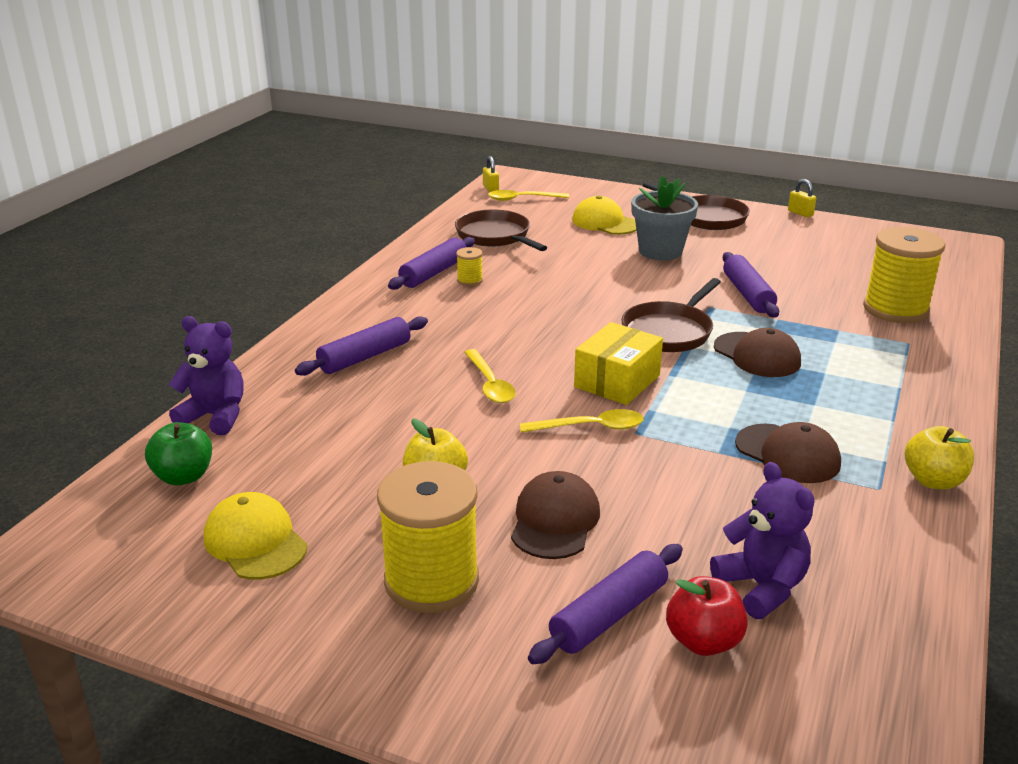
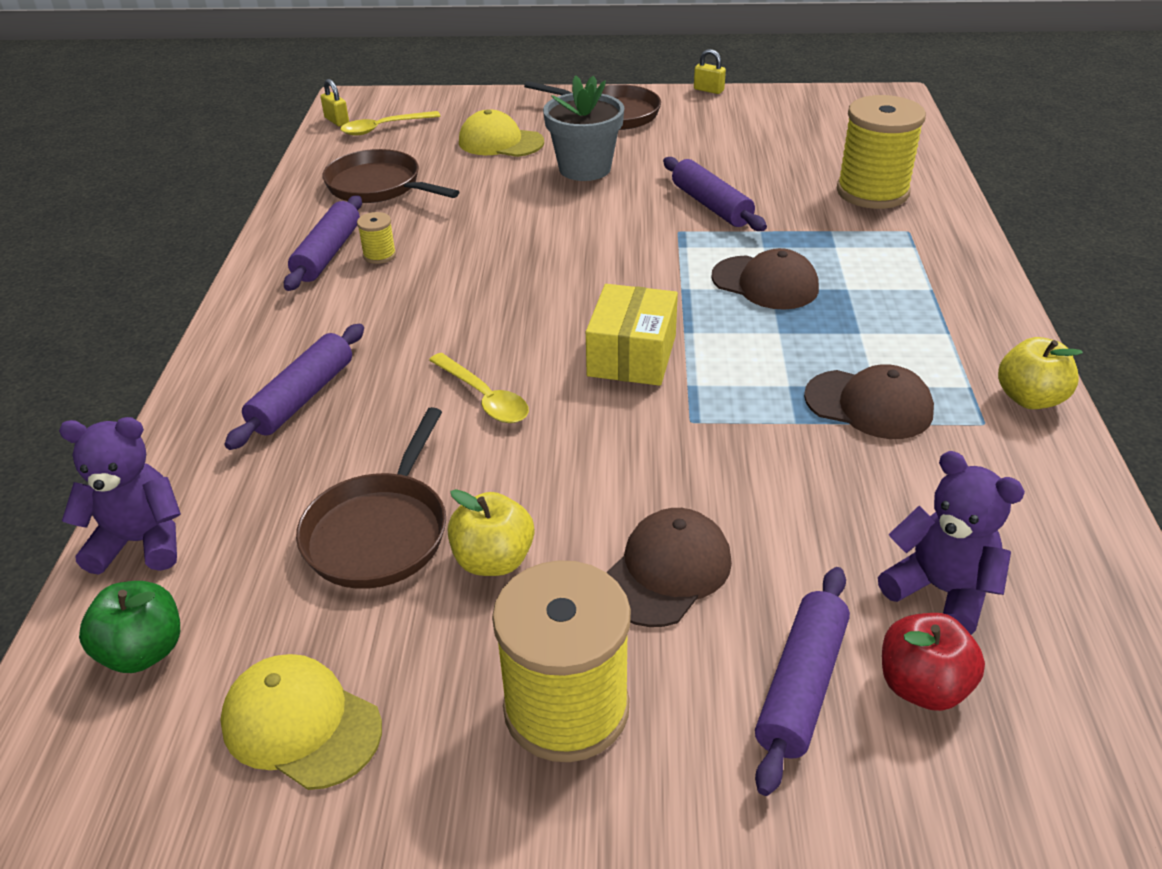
camera: 20 degrees left, 10 degrees up
(555, 520) = (667, 571): brown cap -> brown cap turned 45 degrees clockwise
(590, 427) = (636, 428): yellow spoon -> none
(669, 331) = (654, 274): brown pan -> brown pan (380, 531)

